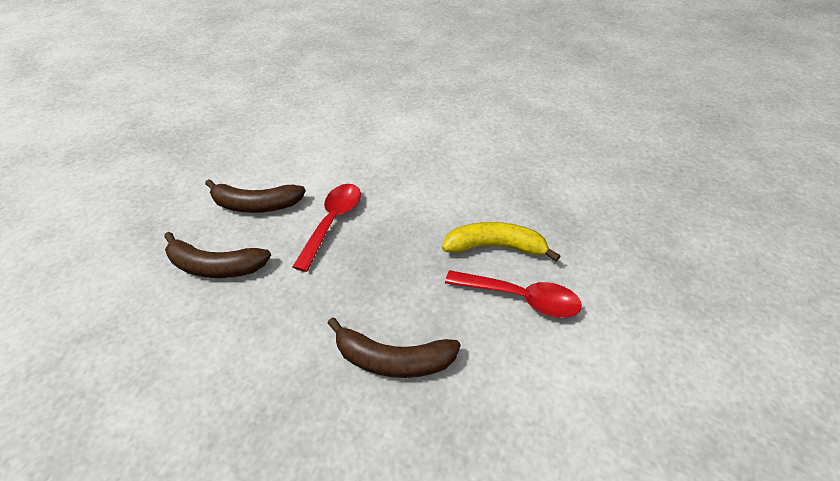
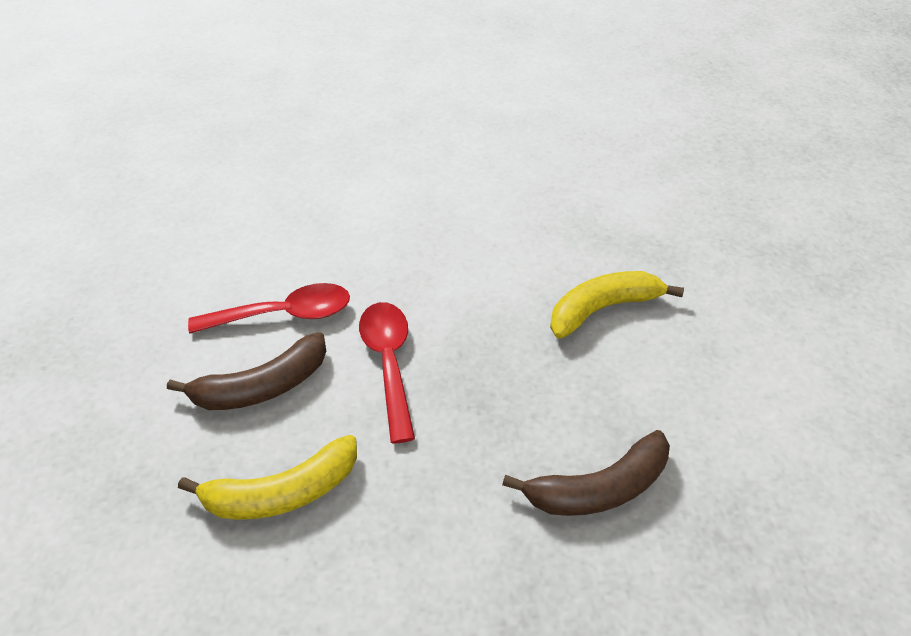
camera: 30 degrees left, 0 degrees up
(215, 266) = (282, 493): brown banana -> yellow banana
(520, 298) = (672, 354): red spoon -> red spoon (284, 314)

